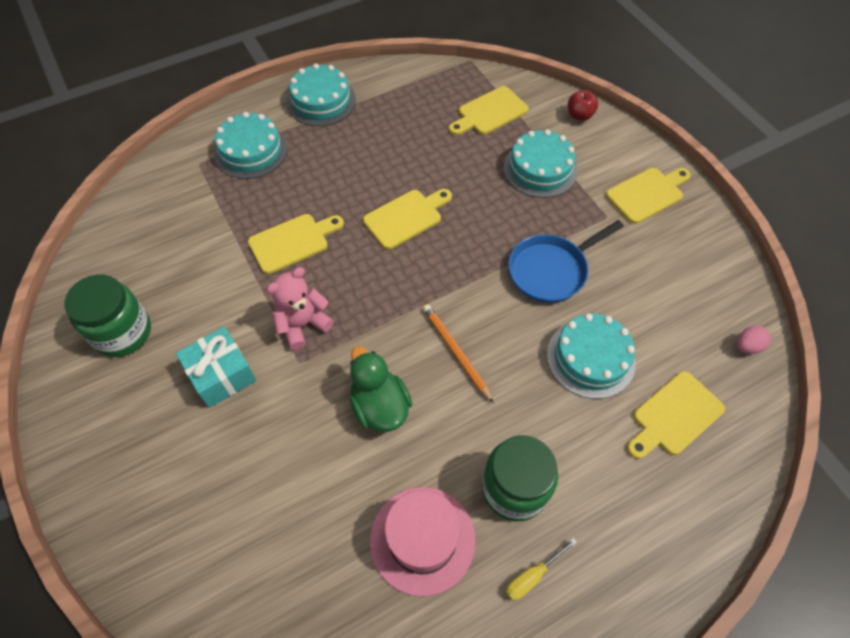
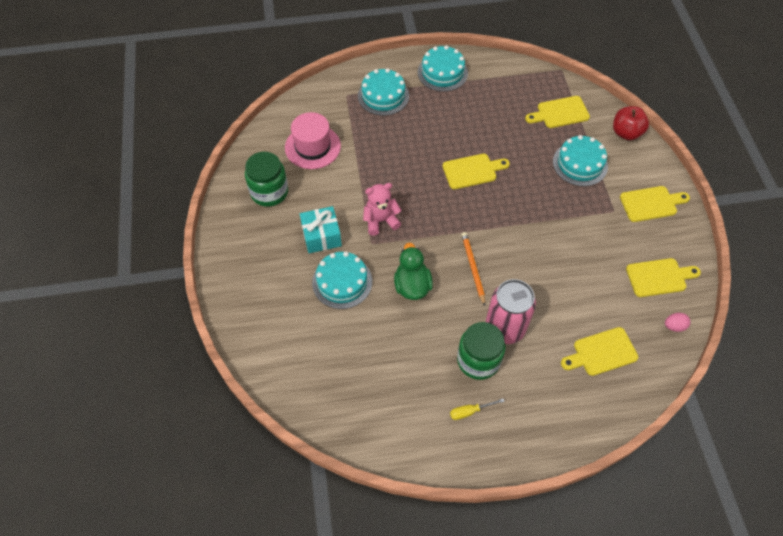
camera: 20 degrees right, 0 degrees up
(292, 242) = (391, 166): yellow cutting board -> yellow cutting board (659, 277)
(422, 540) = (411, 369): pink hat -> pink hat (312, 147)
(532, 426) = (505, 328): none -> pink can
(551, 270) = (558, 235): blue pan -> none
(579, 115) = (626, 133): red apple -> red apple, size x1.51
(591, 358) = (561, 299): turquoise cake -> turquoise cake (342, 282)

